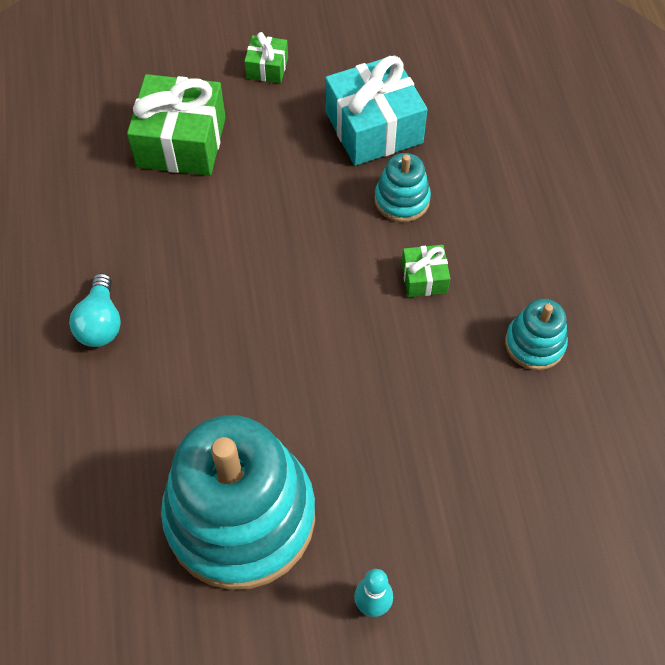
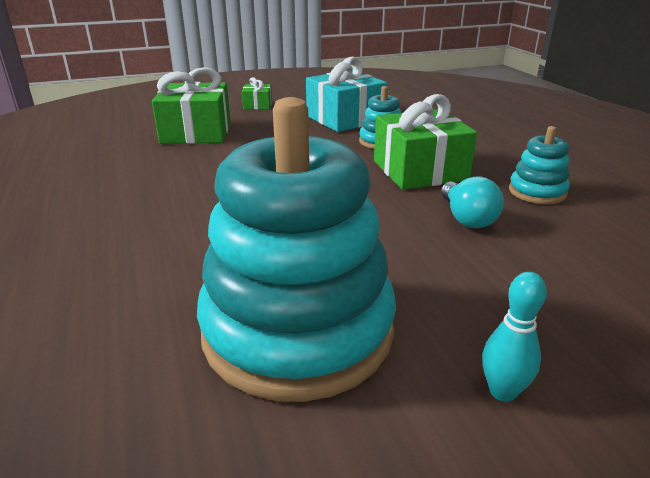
camera: 10 degrees left, 30 degrees down
(101, 323) = (123, 215): turquoise light bulb -> turquoise light bulb (467, 218)
(424, 278) = (420, 170): green gift -> green gift, size x2.03

